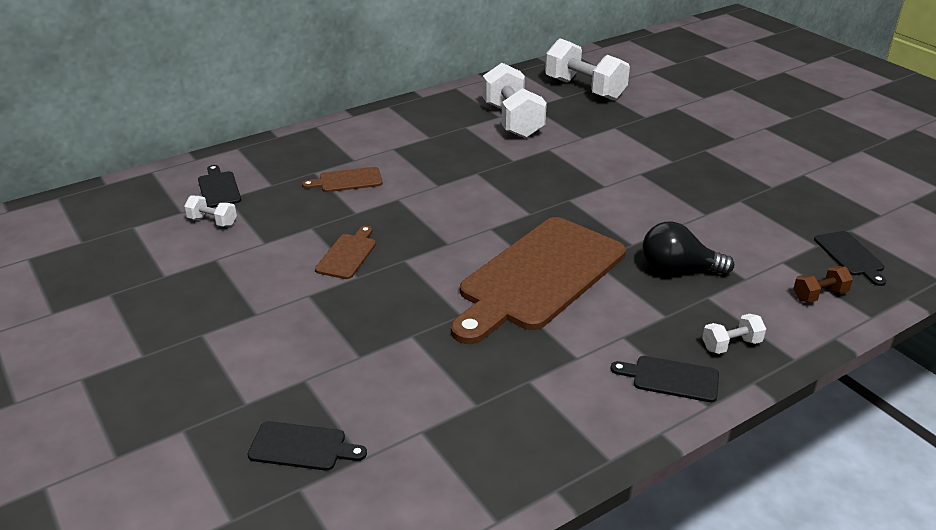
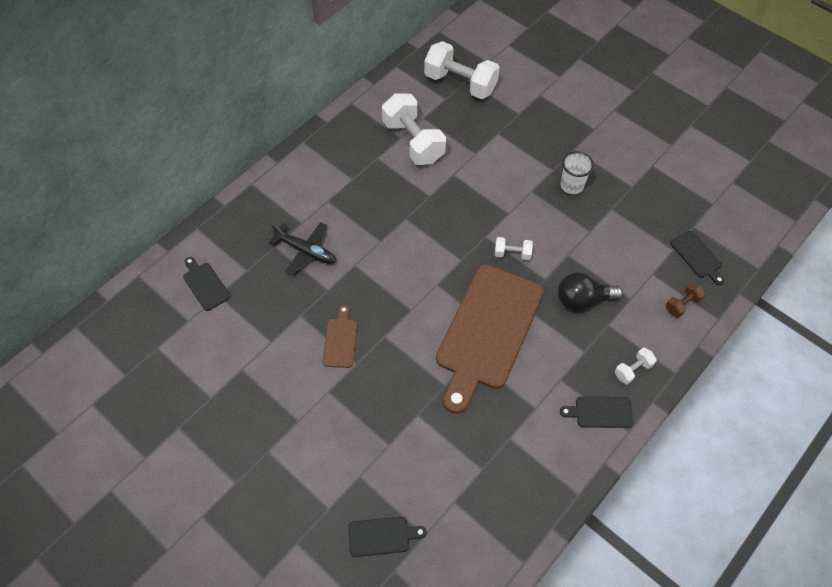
camera: 15 degrees left, 25 degrees up
(212, 221) = (219, 326): white dumbbell -> white dumbbell (512, 253)
(347, 180) = (306, 251): brown cutting board -> black plane
(693, 176) = (571, 185): none -> white cup

